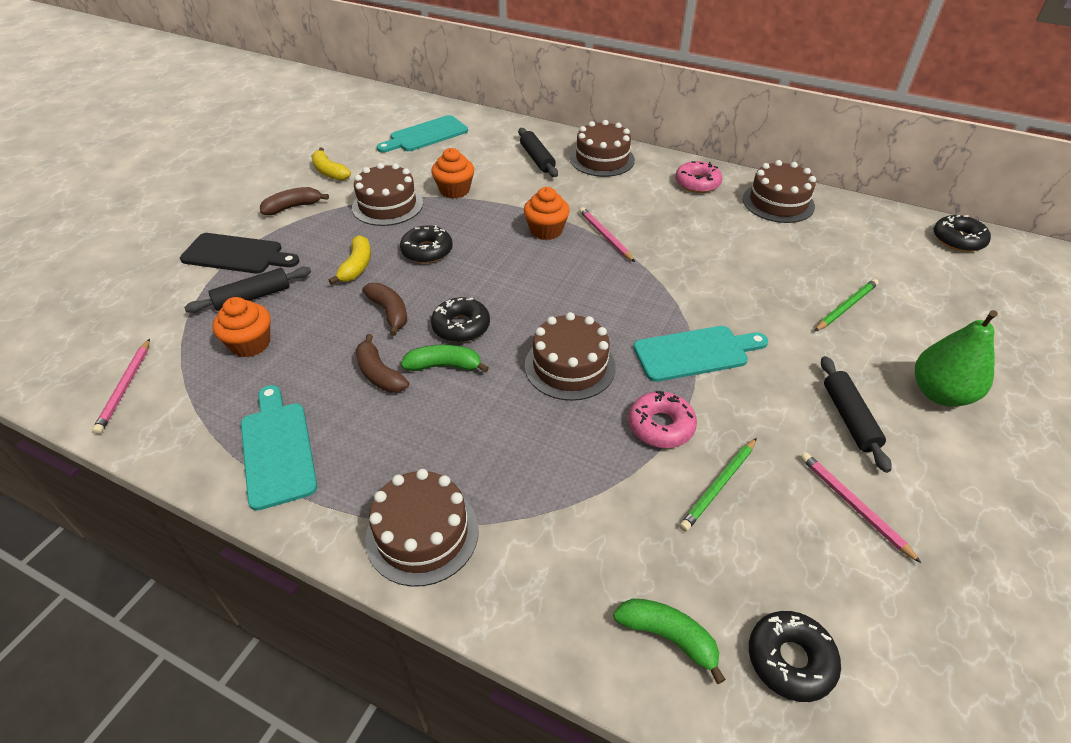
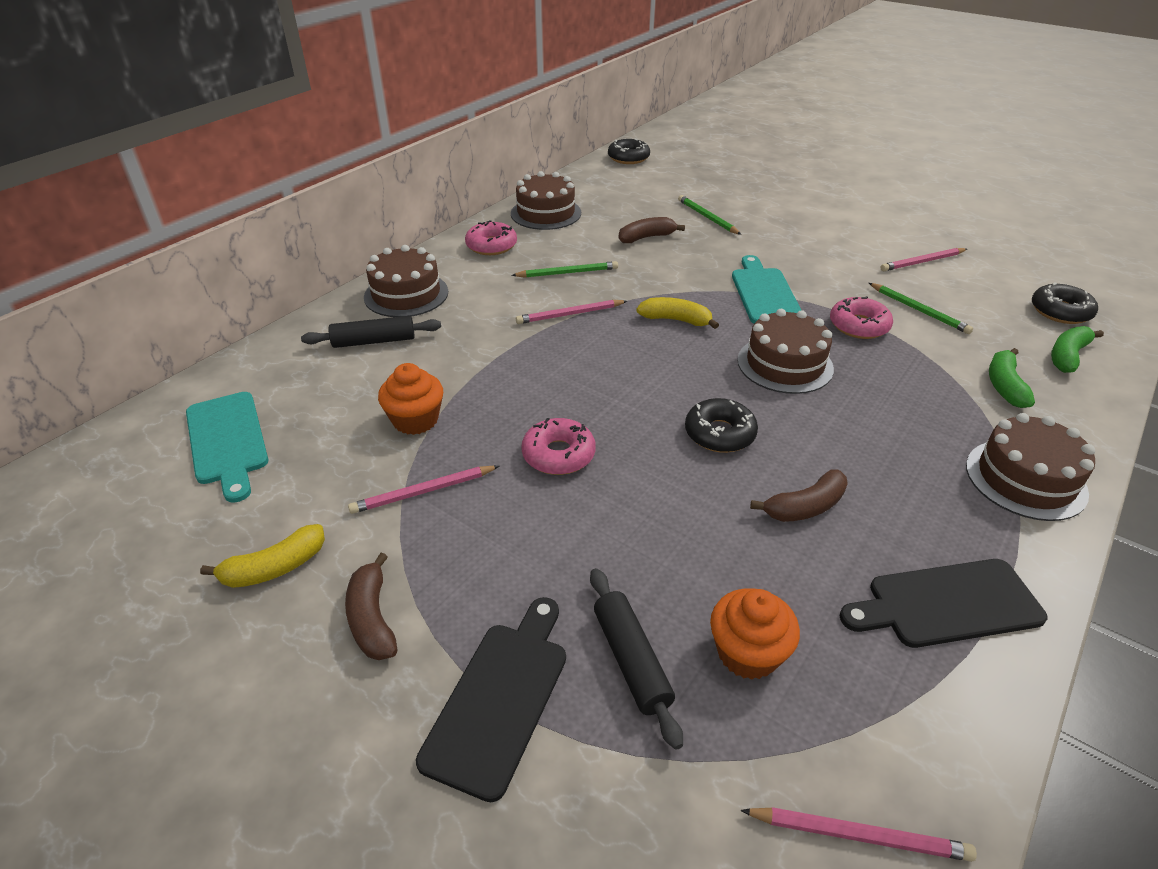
camera: 80 degrees left, 5 degrees down
(277, 449) = (947, 604): turquoise cutting board -> black cutting board
(356, 266) = (577, 529): yellow banana -> yellow banana (676, 320)
(387, 205) = (423, 492): brown cake -> pink pencil
(389, 312) = (687, 495): brown banana -> brown banana (646, 237)
(427, 251) = (558, 454): black donut -> pink donut
(444, 366) = (788, 451): green banana -> green banana (1004, 385)
(546, 230) = (545, 352): orange cupcake -> none
(672, 227) = (567, 273): none -> green pencil
(849, 418) = (836, 245): black rolling pin -> none
(940, 393) = (806, 207): green pear -> none

